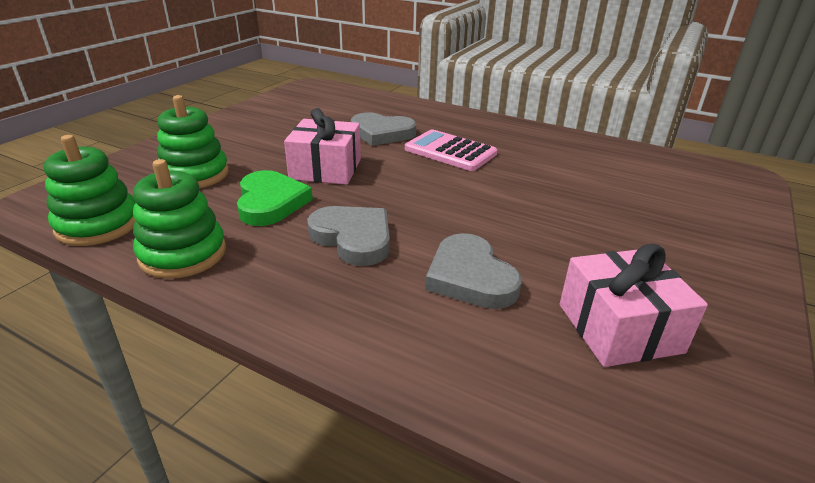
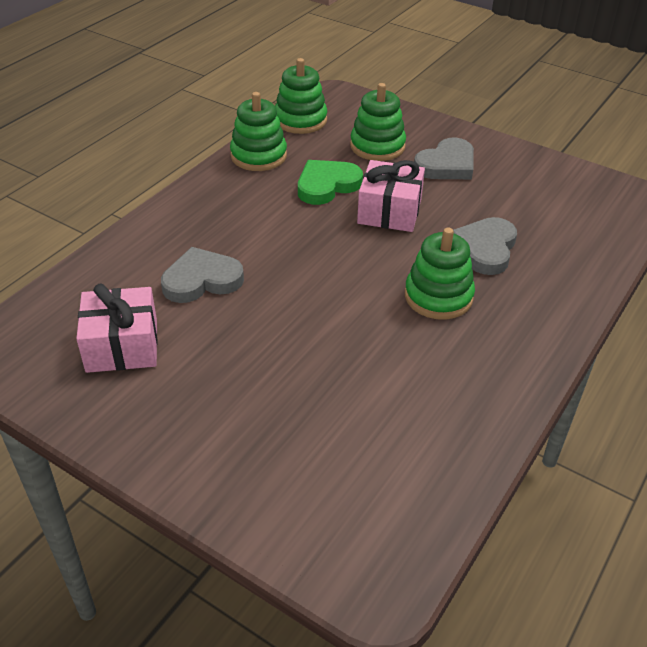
camera: 95 degrees right, 10 degrees up
(270, 202) = (327, 185): green heart -> green heart turned 150 degrees clockwise
(353, 238) = (266, 226): grey heart -> grey heart (446, 165)
(450, 151) = (438, 296): pink calculator -> green stacking toy

